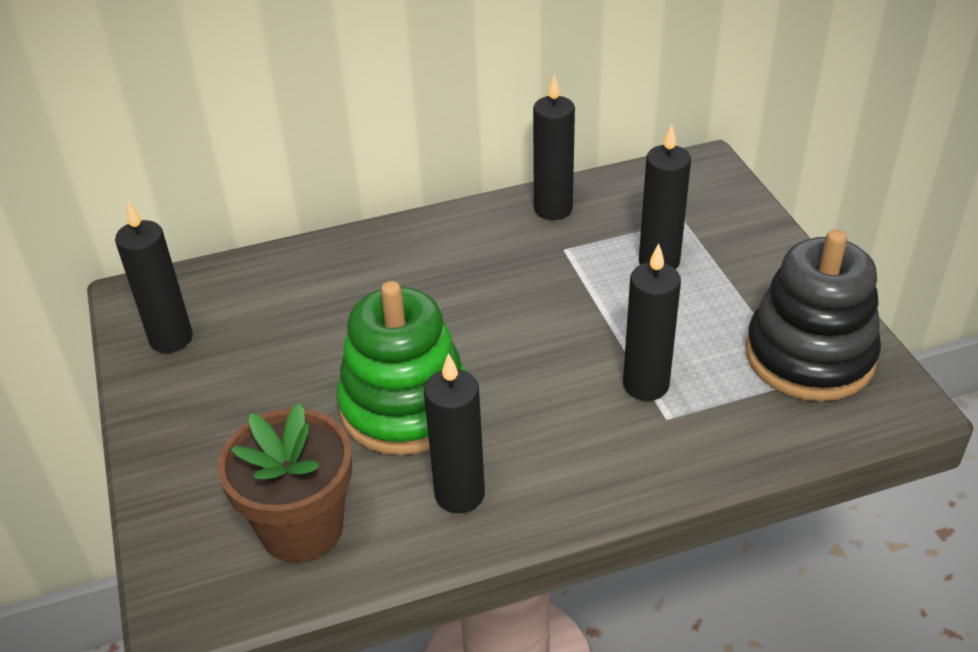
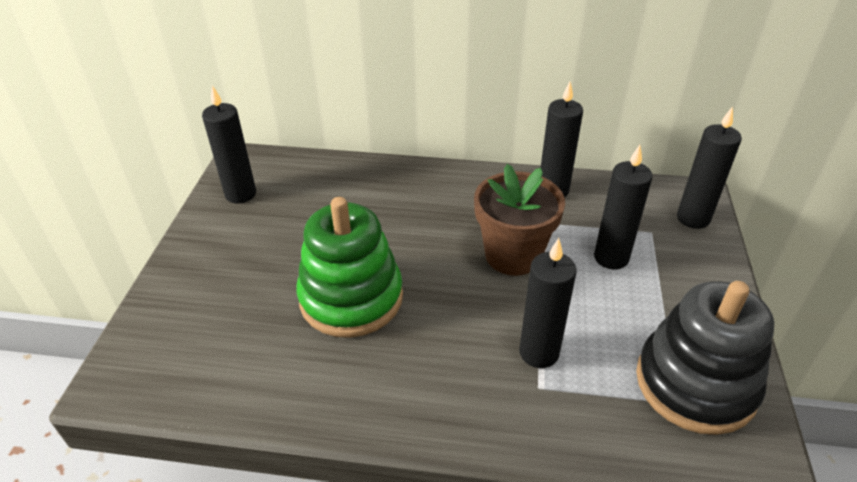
camera: 25 degrees right, 0 degrees up
(301, 528) = (222, 358): brown flower pot -> brown flower pot (513, 255)
(460, 494) = (343, 381): black candle -> black candle (693, 218)

